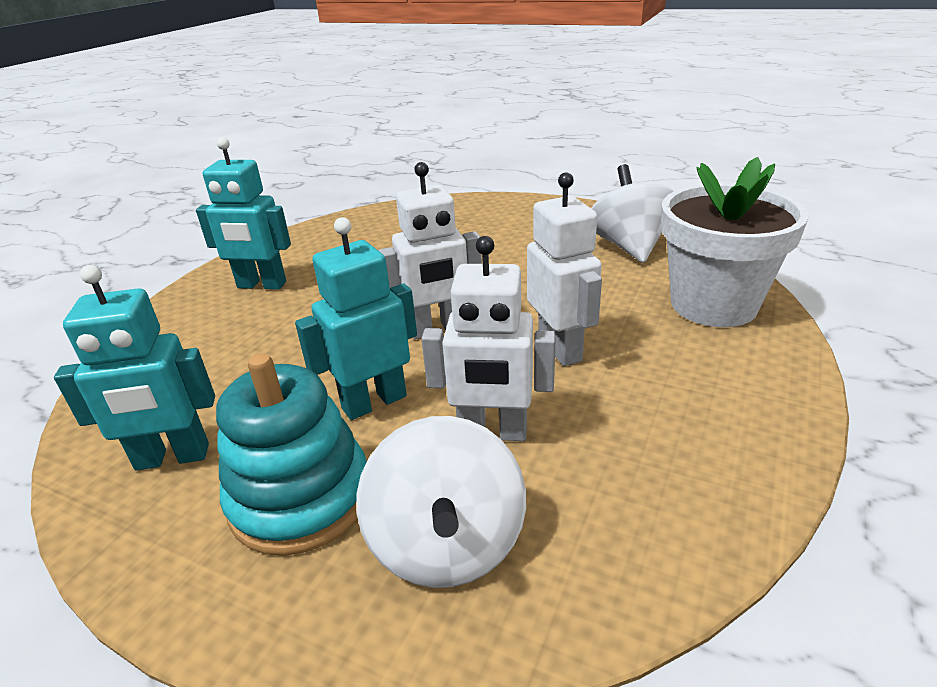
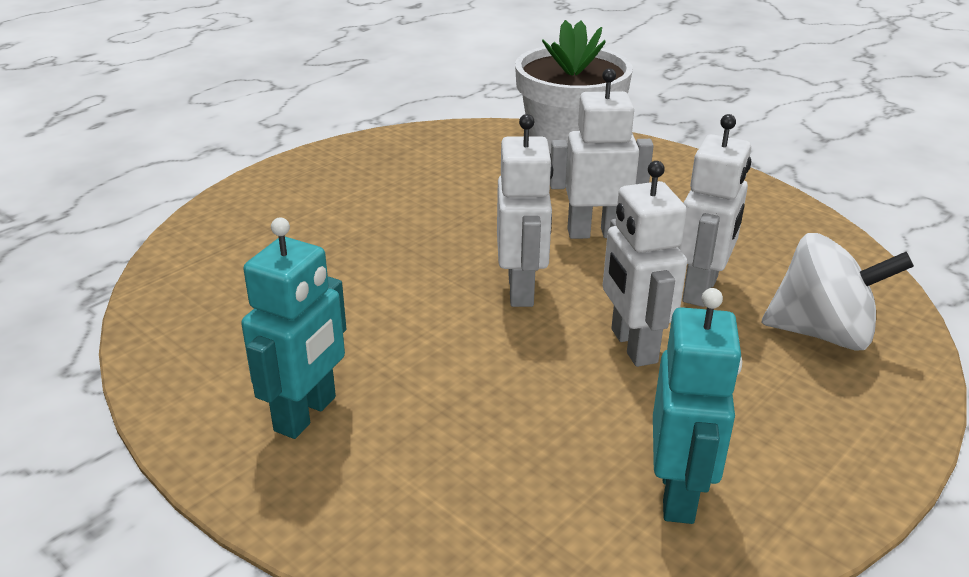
camera: 75 degrees left, 0 degrees up
(300, 497) = (759, 403): turquoise stacking toy -> none
(374, 402) = (633, 346): turquoise robot -> white robot
(629, 246) = (435, 156): white spinning top -> none

